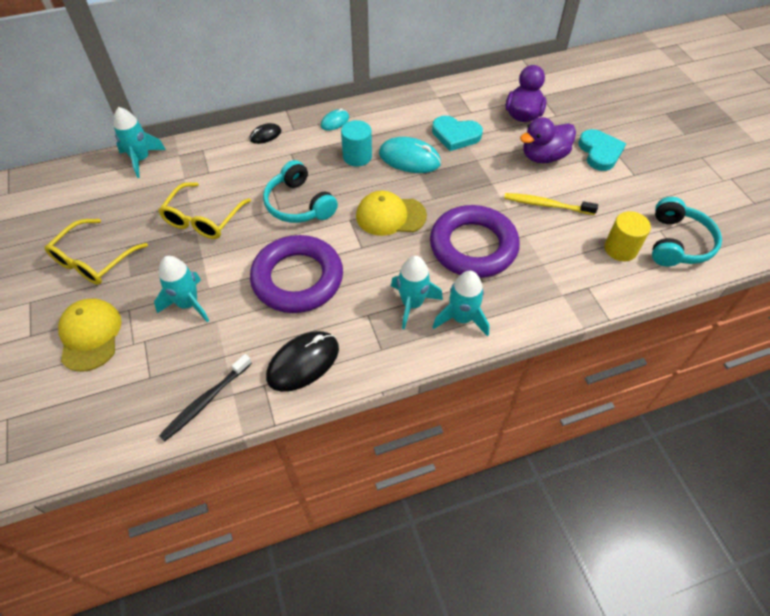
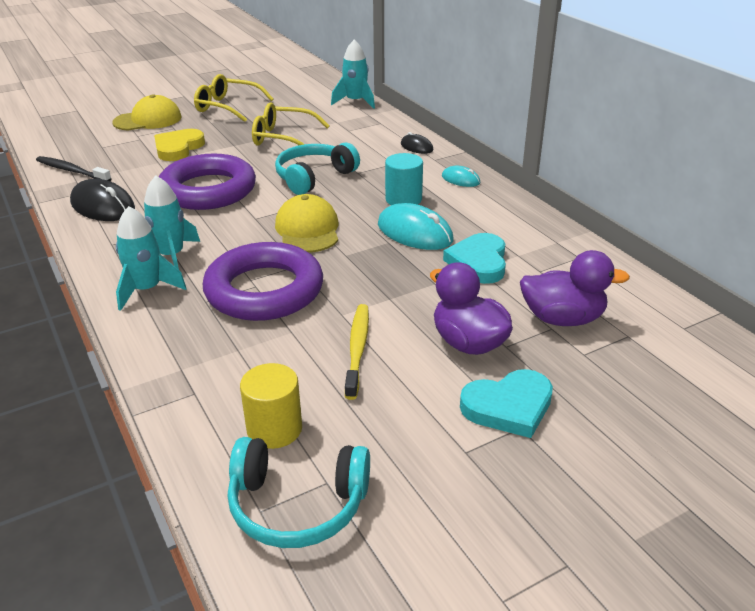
camera: 80 degrees right, 20 degrees down
(188, 304) = (178, 148): turquoise rocket -> yellow heart
(409, 158) = (414, 232): turquoise mouse -> turquoise mouse turned 60 degrees counterclockwise

